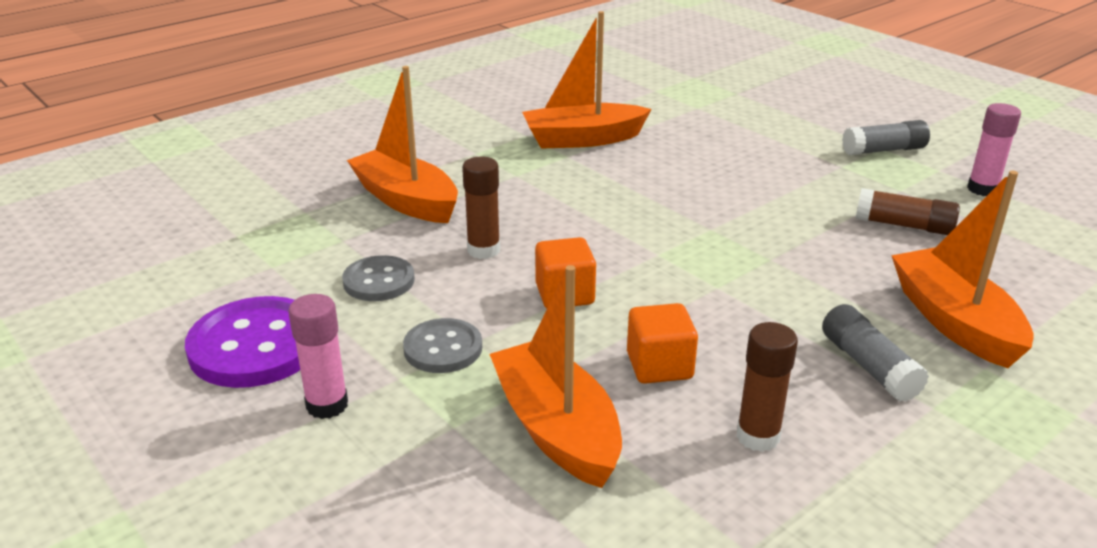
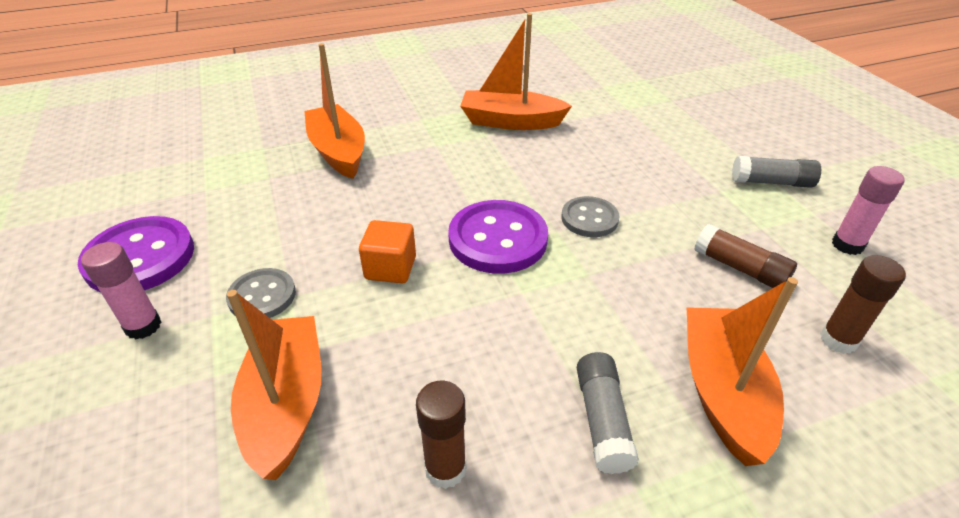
camera: 20 degrees right, 10 degrees up
(379, 281) = (265, 220): grey button -> grey button (589, 219)
(483, 250) = (360, 210): brown glue stick -> brown glue stick (838, 340)
(657, 247) = (498, 239): none -> purple button
(659, 366) = (414, 363): orange cube -> none

